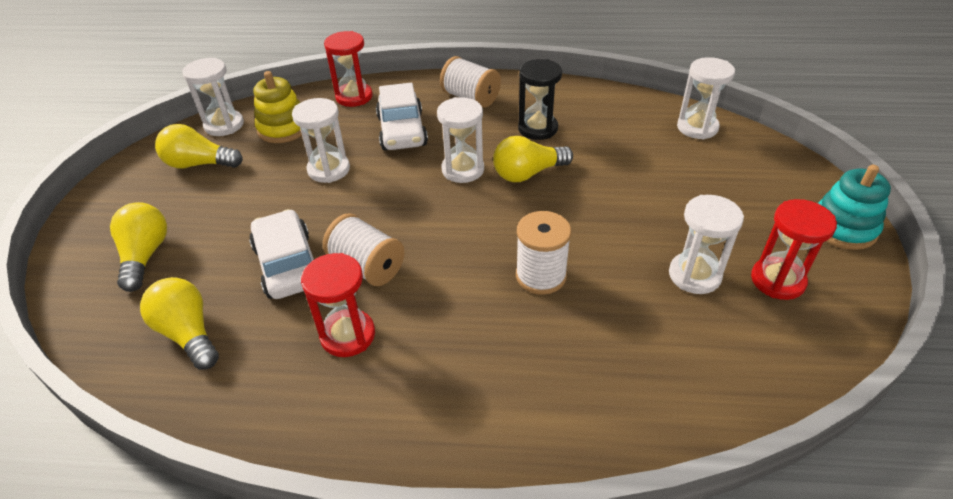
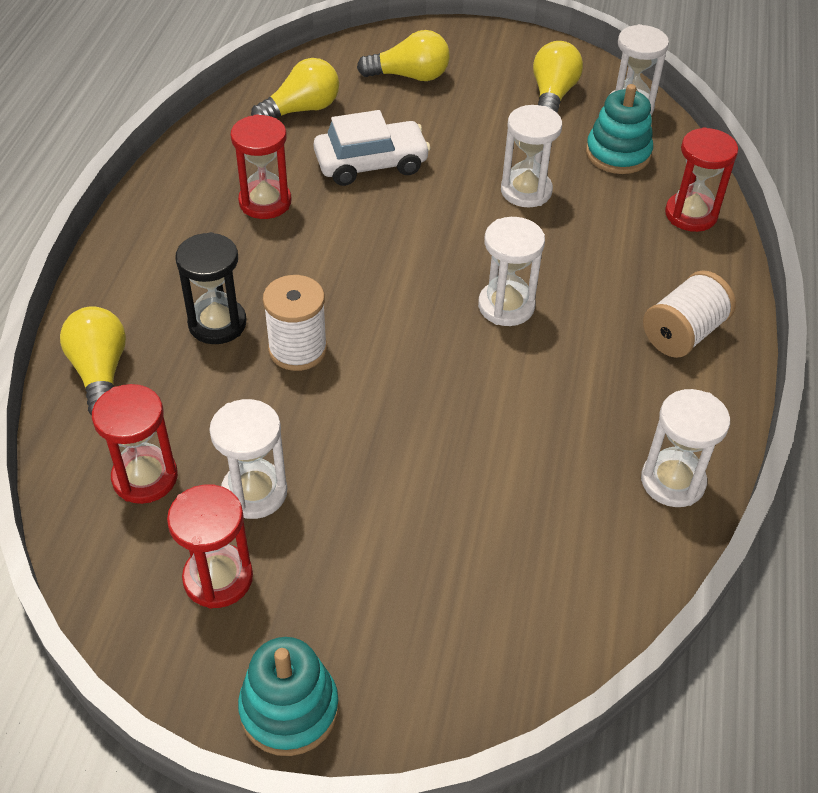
camera: 95 degrees right, 5 degrees up
(283, 128) = (618, 154): yellow stacking toy -> turquoise stacking toy
(367, 266) = (353, 217): white spool -> none
(402, 131) = (601, 256): white car -> none
(528, 173) = (487, 369): yellow light bulb -> yellow light bulb (100, 373)
(537, 128) = (593, 397): black hourglass -> black hourglass (217, 323)
(697, 127) = (575, 607): white hourglass -> white hourglass (672, 481)
(717, 347) = (145, 477): none -> red hourglass

